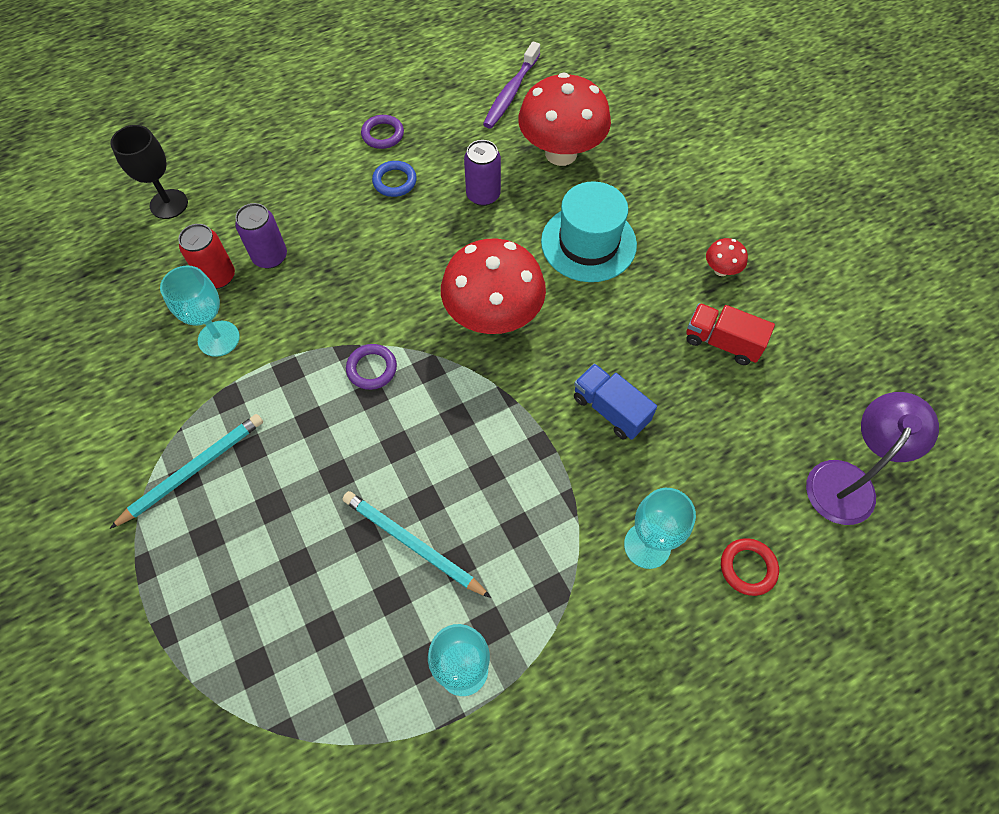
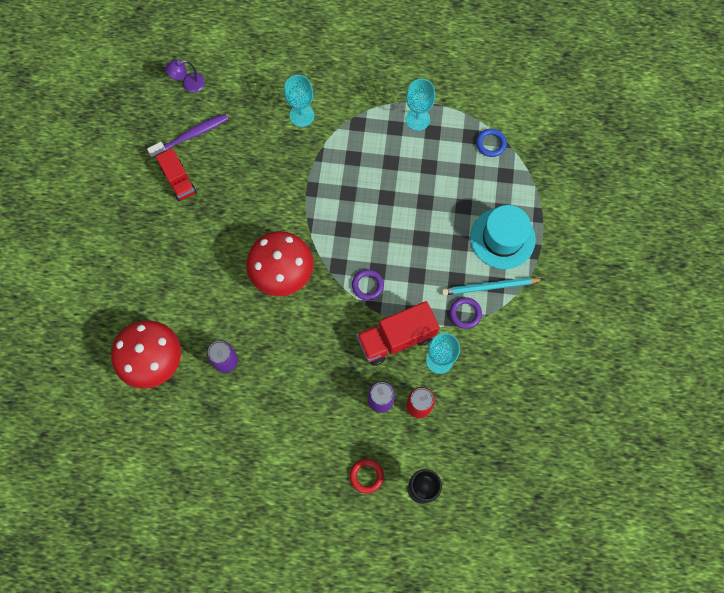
camera: 145 degrees left, 10 degrees up
(292, 330) = (396, 338): none -> red truck
(383, 134) = (252, 456): purple ring -> purple ring (465, 313)
(395, 181) = (271, 409): blue ring -> blue ring (491, 144)
(412, 544) = (405, 182): turquoise pencil -> none
(511, 92) = (142, 436): purple toothbrush -> purple toothbrush (190, 135)
(588, 243) = (193, 285): turquoise hat -> turquoise hat (502, 238)
(610, 410) = (265, 184): blue truck -> none
(721, 270) = (139, 220): red mushroom -> none
(748, 568) = (267, 80): red ring -> red ring (366, 476)
(847, 480) = (189, 84): purple lamp -> purple lamp, size x0.59

